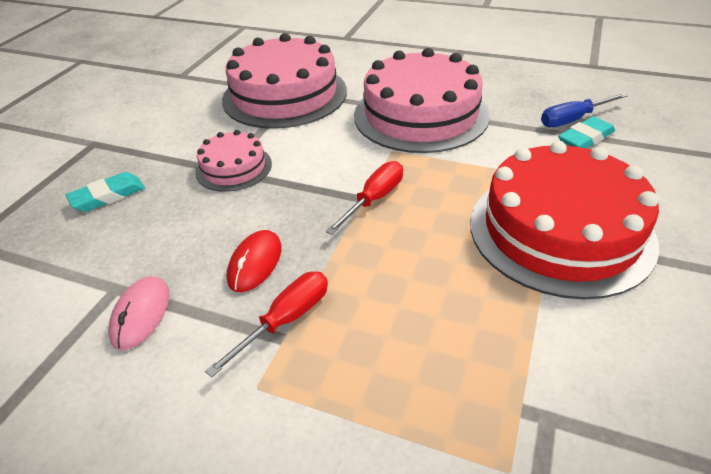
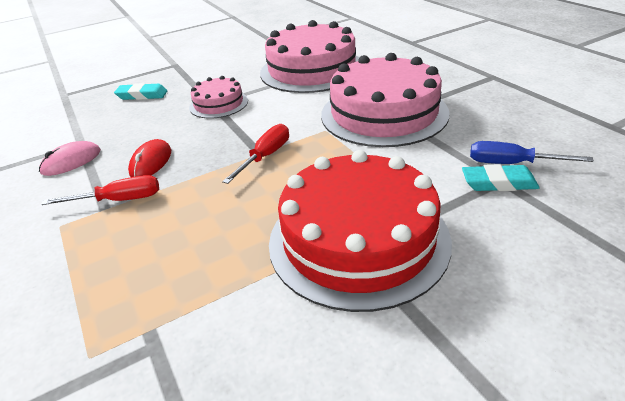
camera: 40 degrees right, 5 degrees down
(255, 263) = (151, 162): red mouse -> red mouse turned 45 degrees counterclockwise
(374, 199) = (265, 156): red screwdriver -> red screwdriver turned 45 degrees counterclockwise

